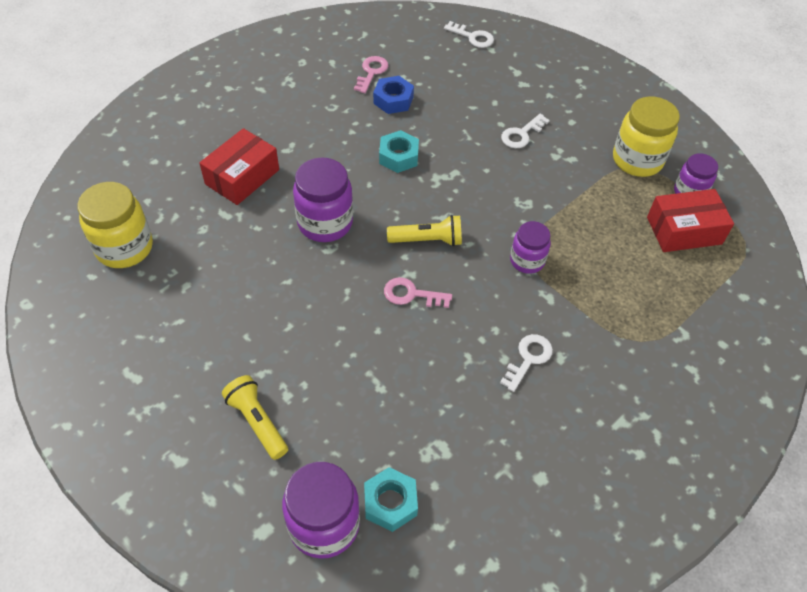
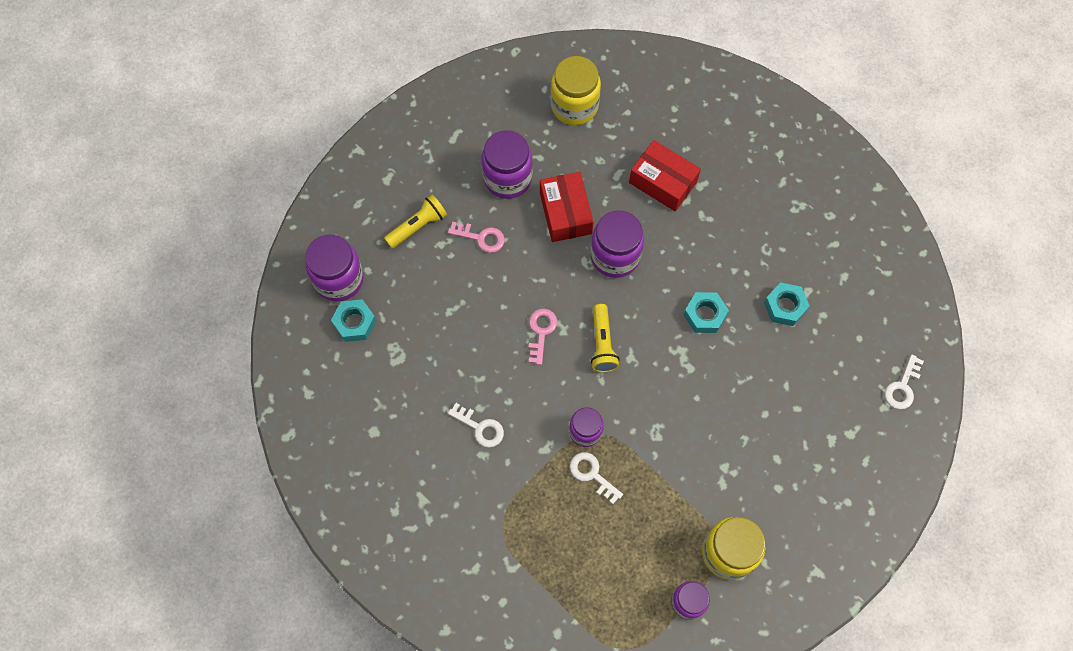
camera: 90 degrees right, 15 degrees up
(207, 319) = (507, 178): none -> purple jar
(371, 72) = (824, 283): pink key -> pink key (481, 238)
(393, 100) = (785, 307): blue nut -> turquoise nut
(521, 134) = (751, 434): white key -> white key (592, 474)
(684, 230) = (635, 587): red box -> red box (565, 213)

